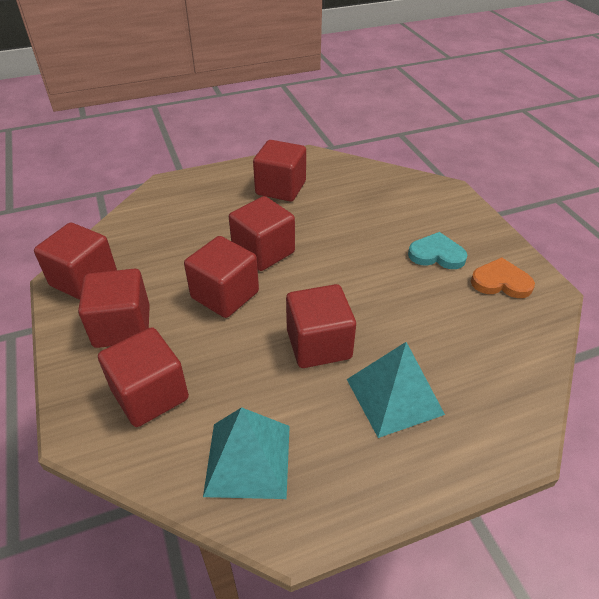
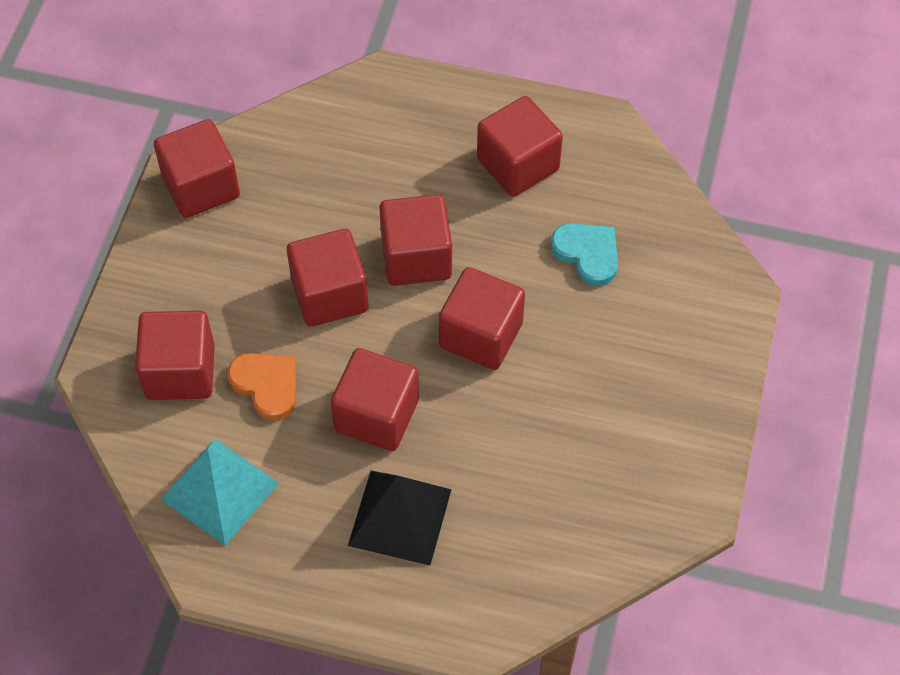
camera: 35 degrees right, 15 degrees up
(122, 326) = (202, 274): red cube -> red cube (481, 335)
(394, 396) = (399, 517): turquoise pyramid -> black pyramid
(436, 254) = (614, 381): turquoise heart -> turquoise heart (587, 254)
(501, 282) = (650, 463): orange heart -> orange heart (267, 385)

